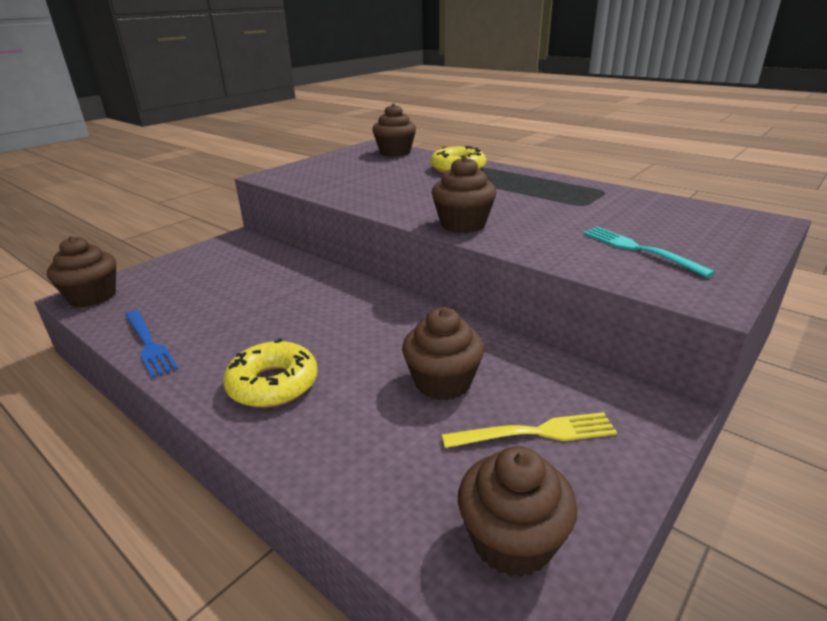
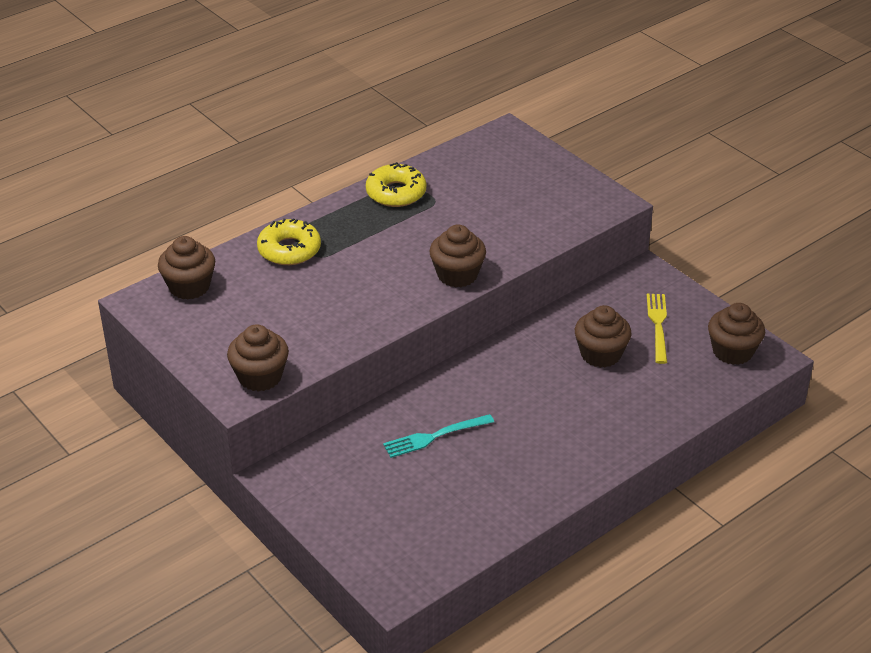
camera: 80 degrees left, 10 degrees up
(92, 296) = (397, 579): brown cupcake -> brown cupcake (260, 377)
(149, 344) = (509, 517): blue fork -> none
(273, 384) = (584, 438): yellow donut -> yellow donut (396, 193)
(638, 249) = (537, 204): turquoise fork -> turquoise fork (434, 437)

